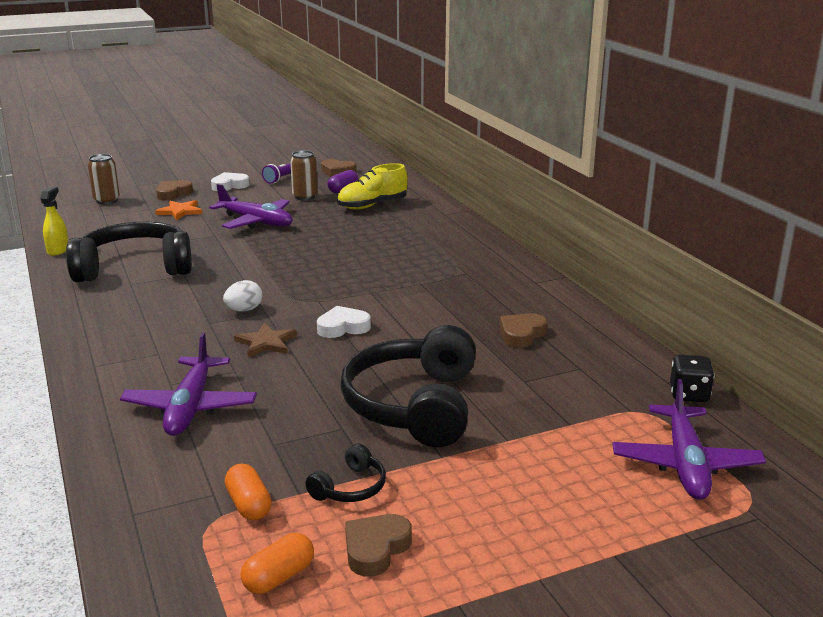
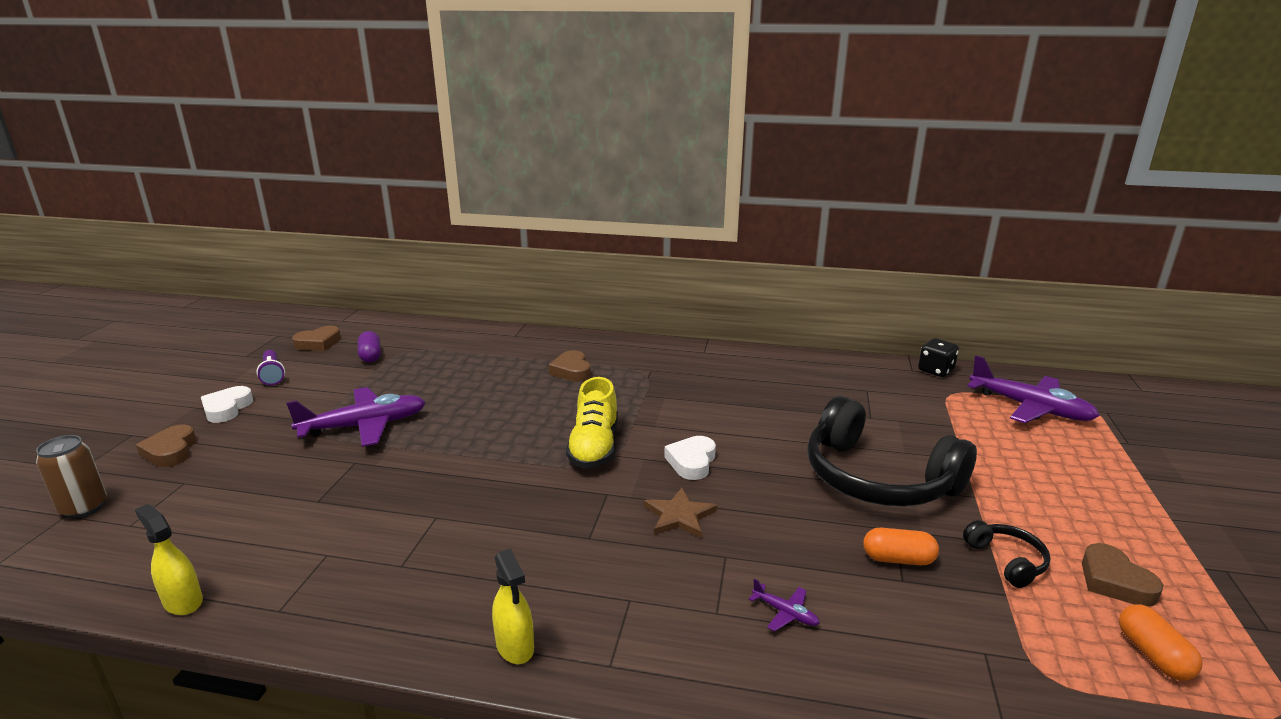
camera: 55 degrees left, 0 degrees up
(88, 335) = (515, 646): none -> yellow spray bottle
(135, 268) = (357, 548): black headphones -> none
(180, 211) = (239, 463): orange star -> none
(190, 407) = (785, 613): purple plane -> purple plane, size x0.41
(244, 310) = (585, 505): white egg -> none
(249, 505) = (1016, 634): orange capsule -> orange capsule (898, 559)
(305, 197) = (349, 379): brown can -> none
(372, 205) = (437, 357): yellow shoe -> yellow shoe (594, 447)
(521, 334) = (791, 390): brown heart -> brown heart (571, 371)

